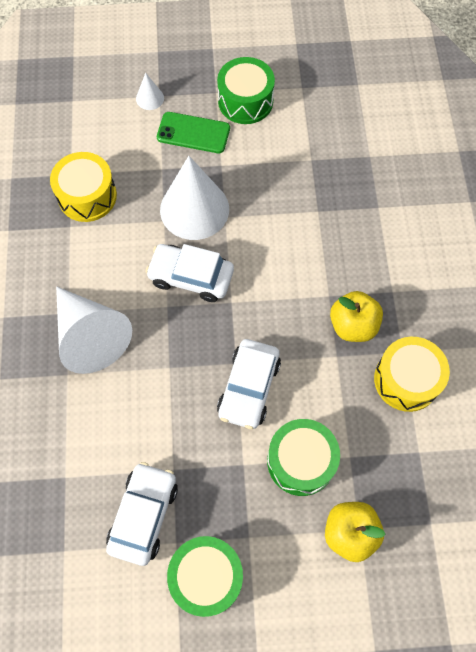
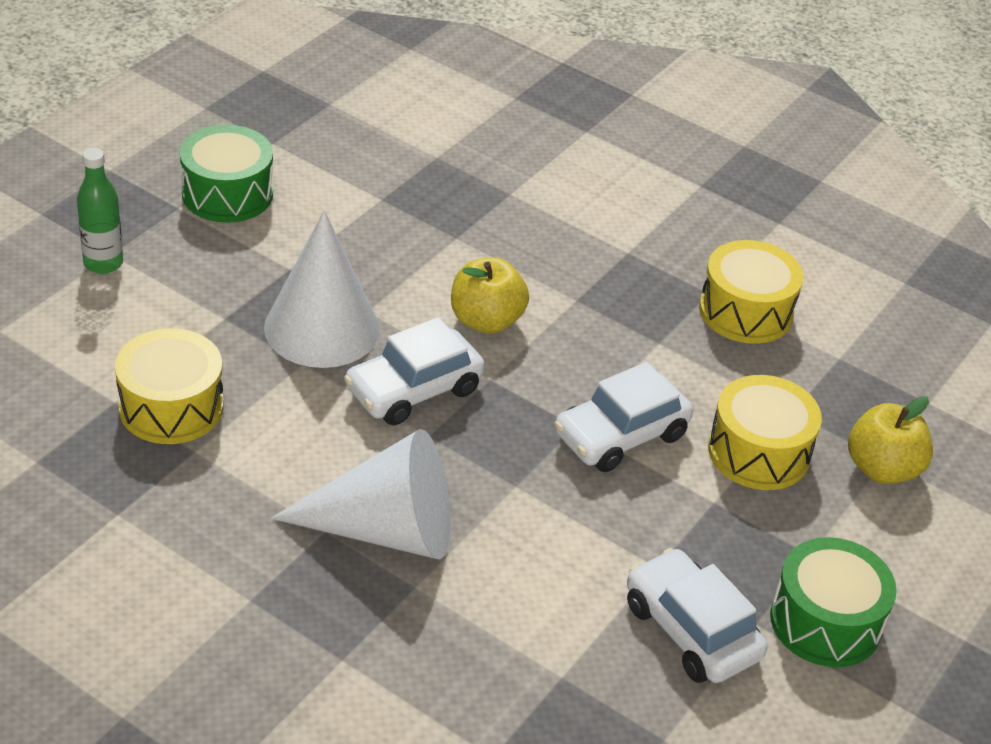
camera: 55 degrees left, 25 degrees down
(150, 98) = (103, 263): white cone -> green bottle
(193, 133) = (210, 261): green phone -> none
(249, 388) = (620, 435): white car -> white car turned 90 degrees clockwise
(301, 461) = (758, 452): green drum -> yellow drum
(353, 325) = (635, 306): yellow apple -> yellow apple (486, 321)

